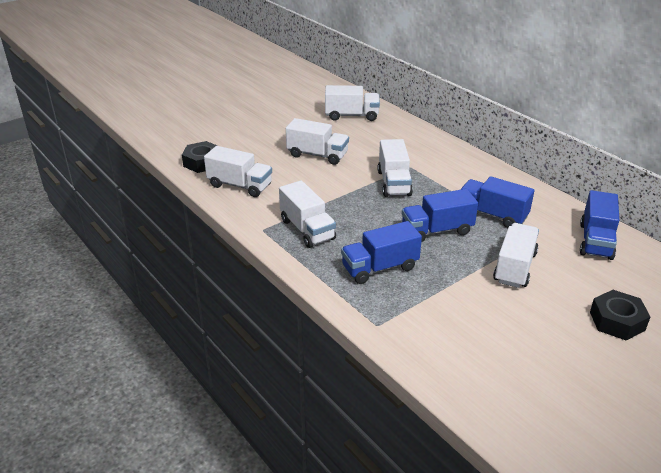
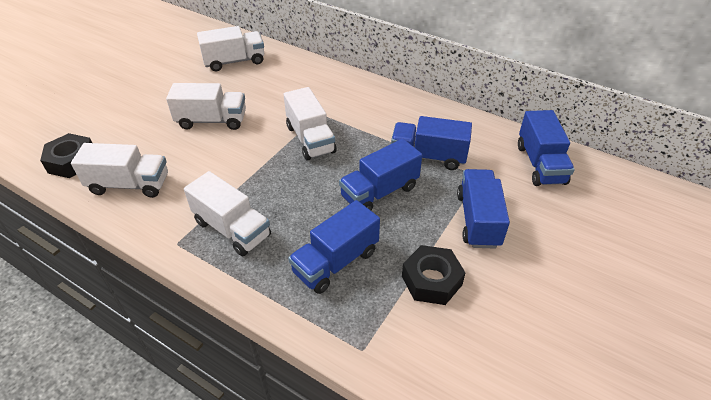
camera: 20 degrees left, 10 degrees up
(514, 267) = (478, 220): white truck -> blue truck
(617, 321) = (605, 262): black nut -> black nut (431, 280)

